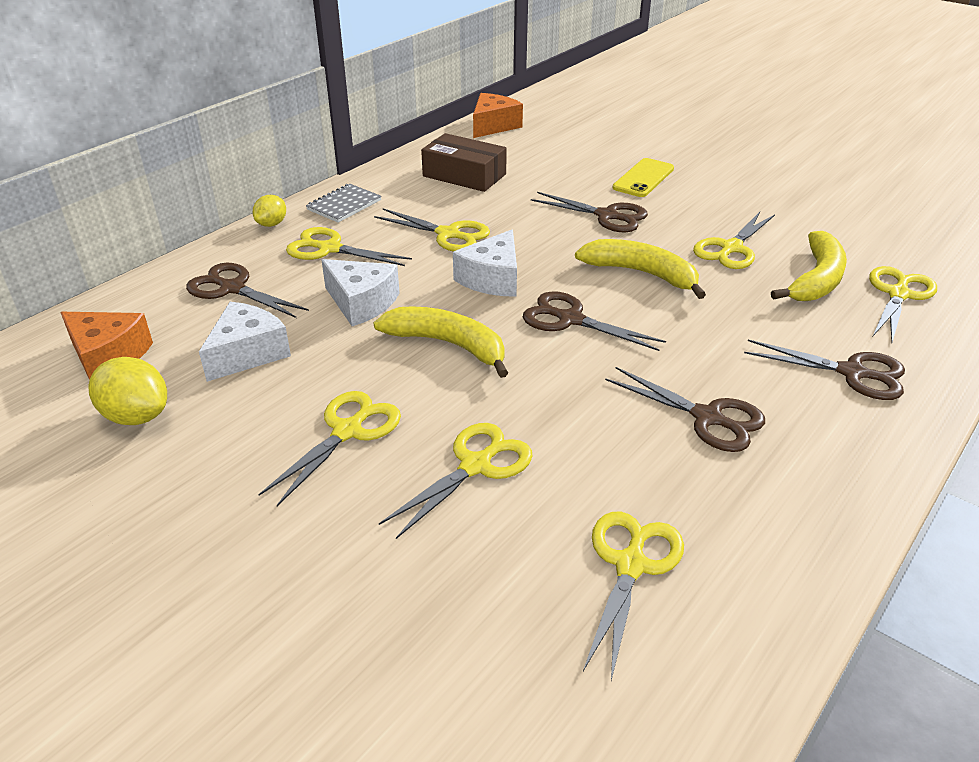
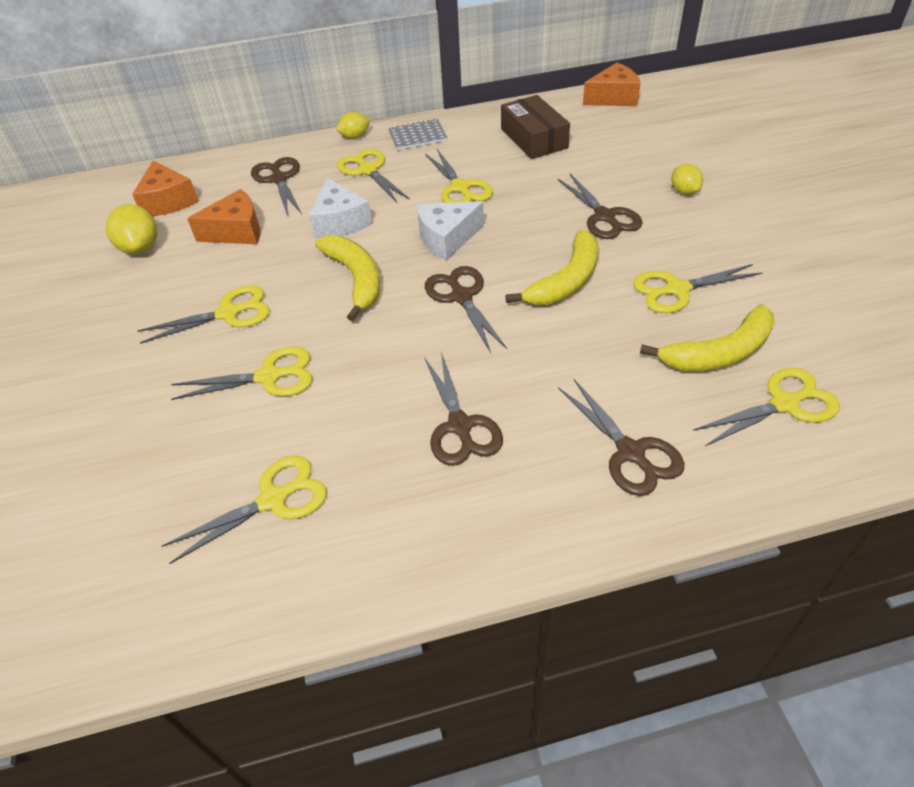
camera: 40 degrees right, 10 degrees up
(248, 353) = (237, 231): white cheese -> orange cheese
(641, 273) = (566, 281): yellow banana -> yellow banana turned 60 degrees clockwise
(643, 178) = (684, 191): yellow phone -> yellow lemon

